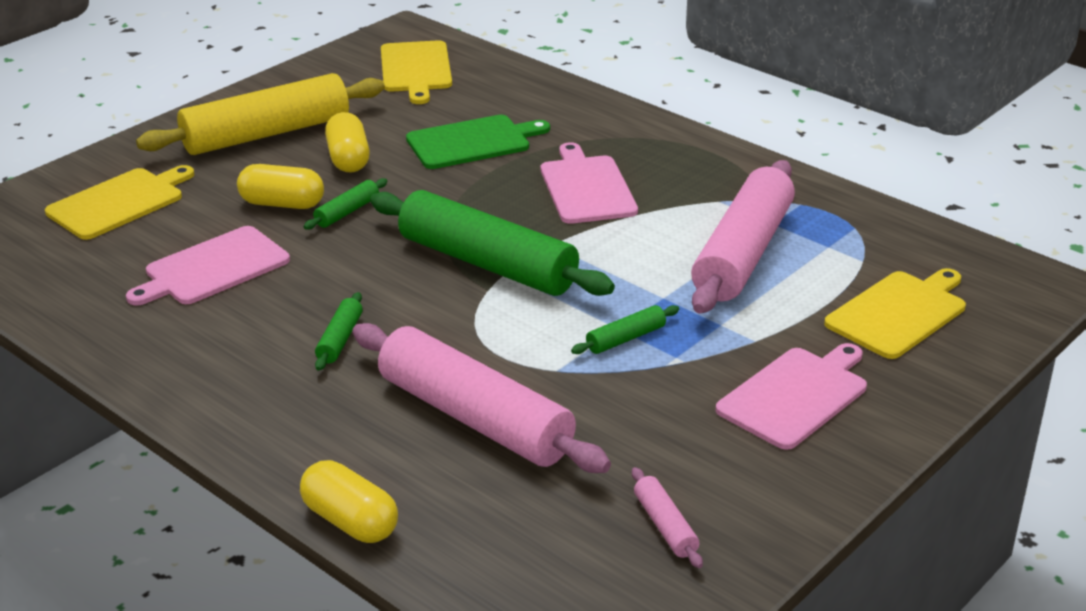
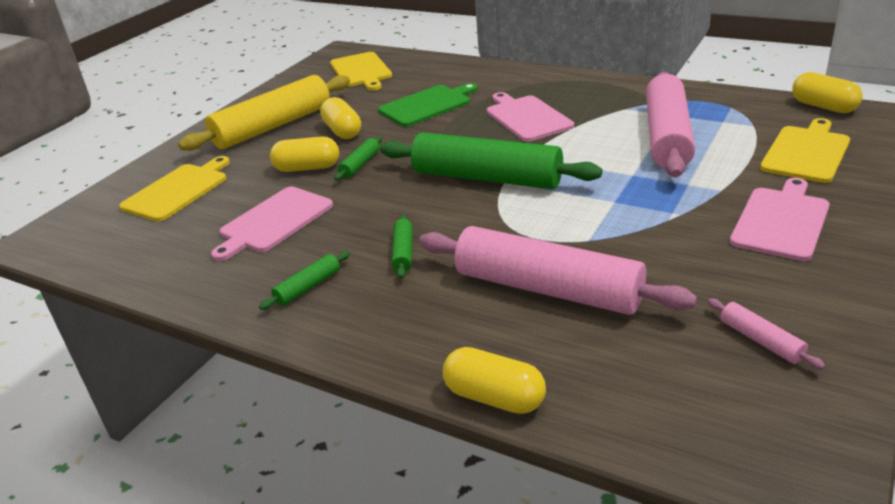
camera: 10 degrees left, 0 degrees up
(625, 338) = (625, 207): green rolling pin -> green rolling pin (308, 287)
(974, 252) = (823, 107): none -> yellow capsule

